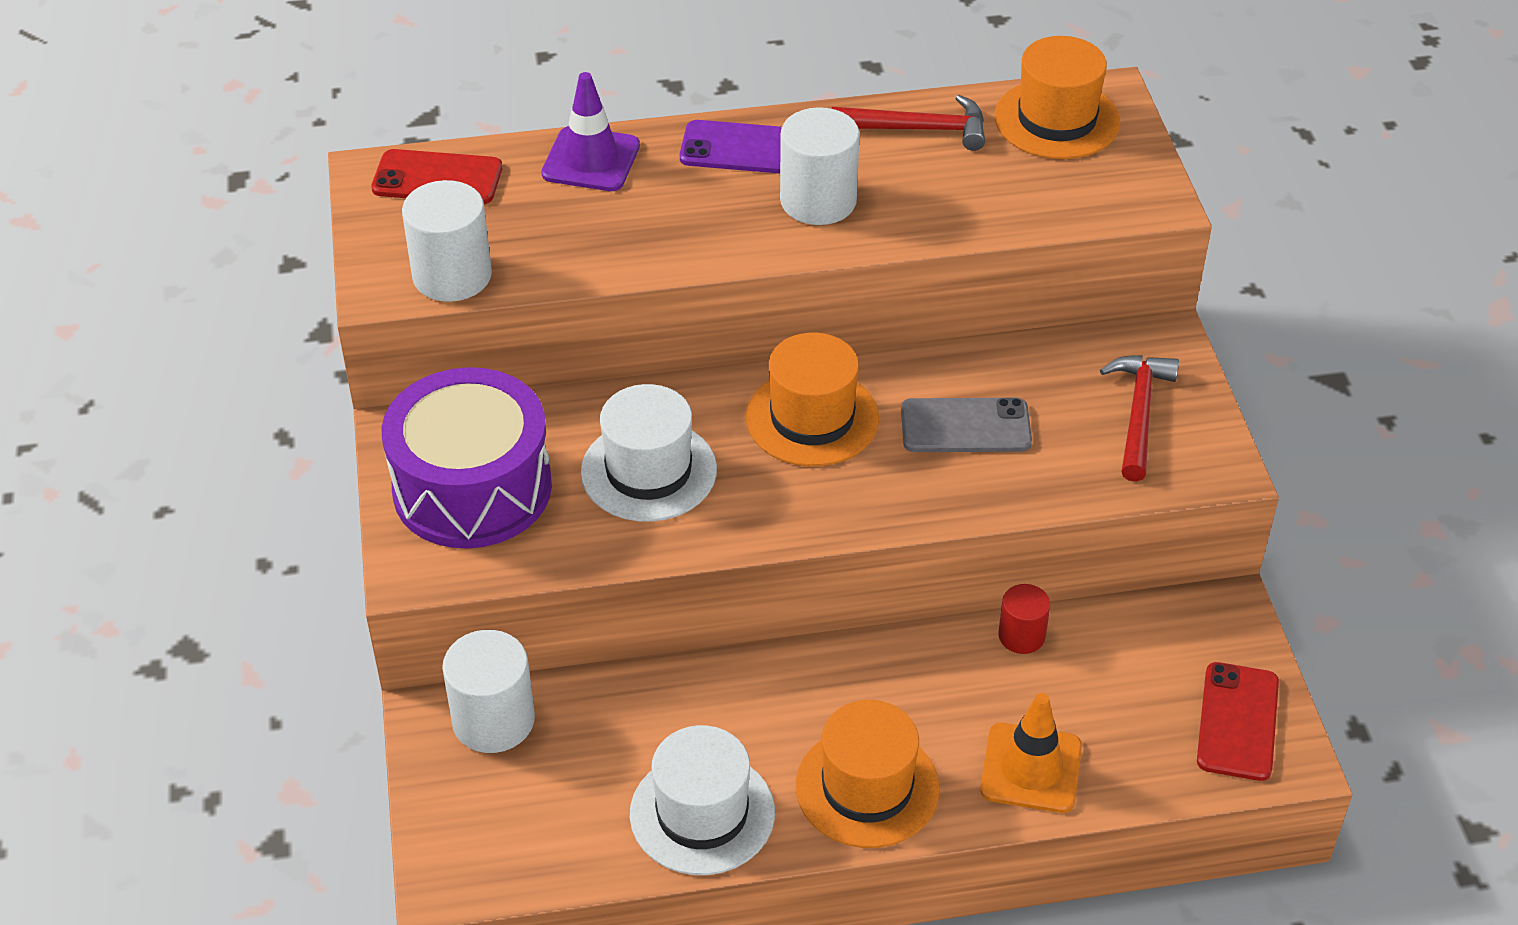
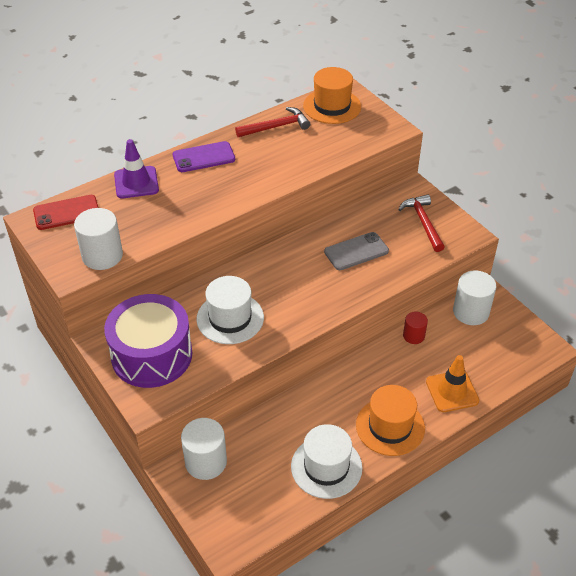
camera: 25 degrees left, 0 degrees up
(812, 418) = (288, 270): orange hat -> none
(818, 201) = (252, 170): white cylinder -> white cylinder (471, 312)
(1238, 722) = (520, 340): red phone -> none

